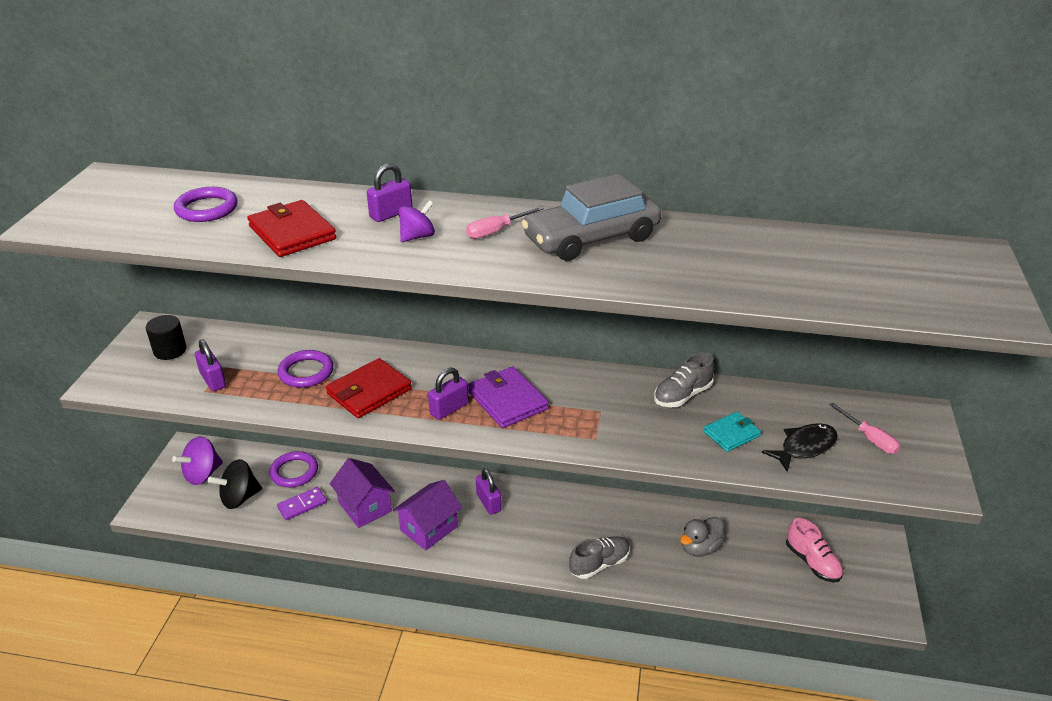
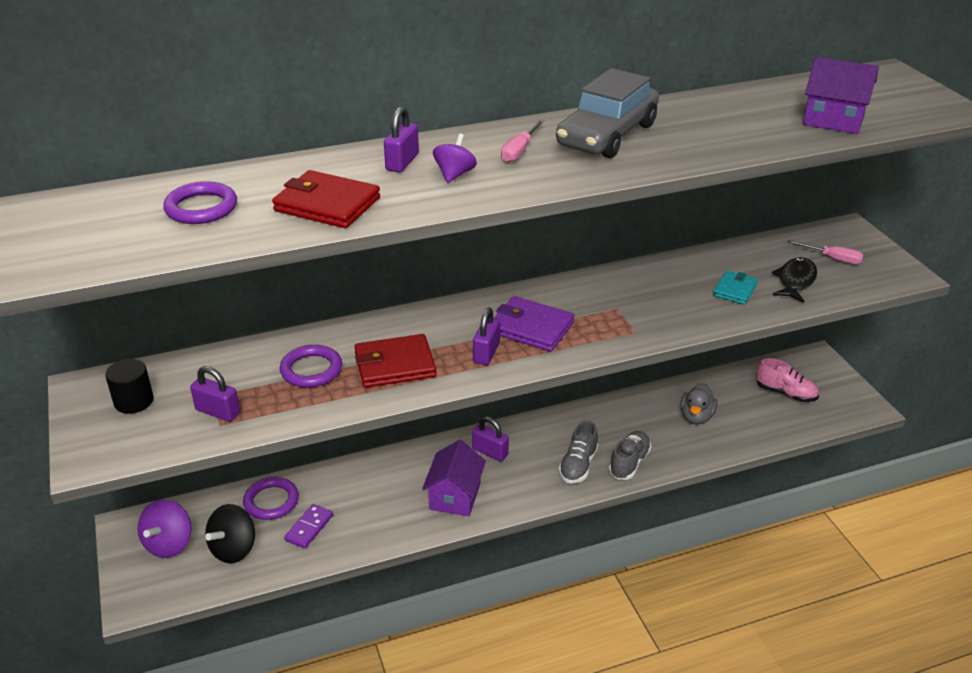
camera: 30 degrees left, 0 degrees up
(365, 507) = (375, 503): purple house -> purple house (833, 120)
(369, 391) = (395, 365): red wallet -> red wallet turned 60 degrees clockwise
(682, 395) = (669, 273): grey shoe -> grey shoe (578, 465)

